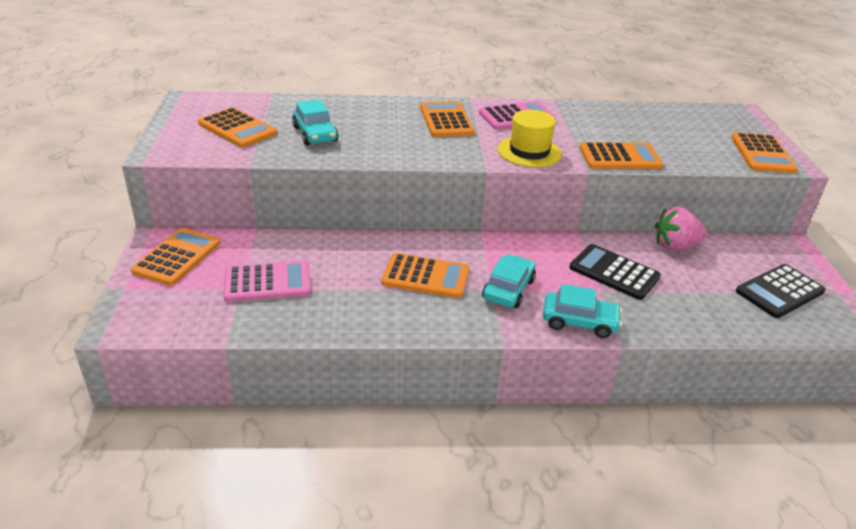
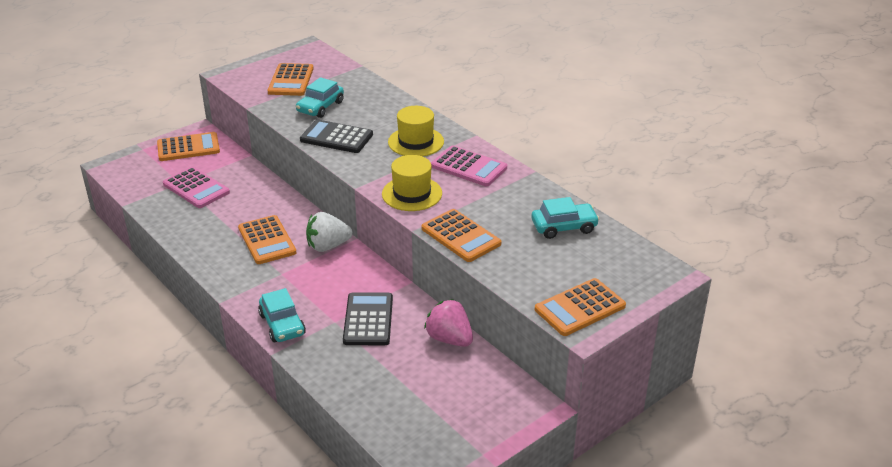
camera: 55 degrees right, 0 degrees up
(446, 120) = (416, 142): orange calculator -> yellow hat
(476, 248) = (328, 246): none -> white strawberry
(508, 289) = (289, 279): turquoise car -> turquoise car (564, 227)
(779, 291) = (441, 417): black calculator -> black calculator (336, 137)

